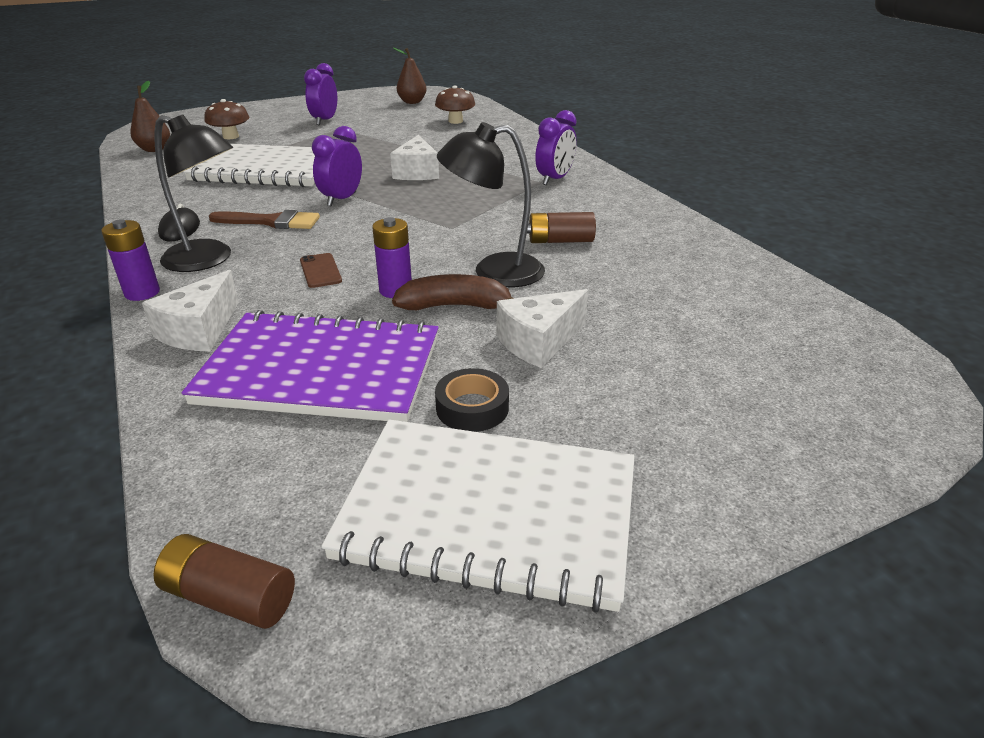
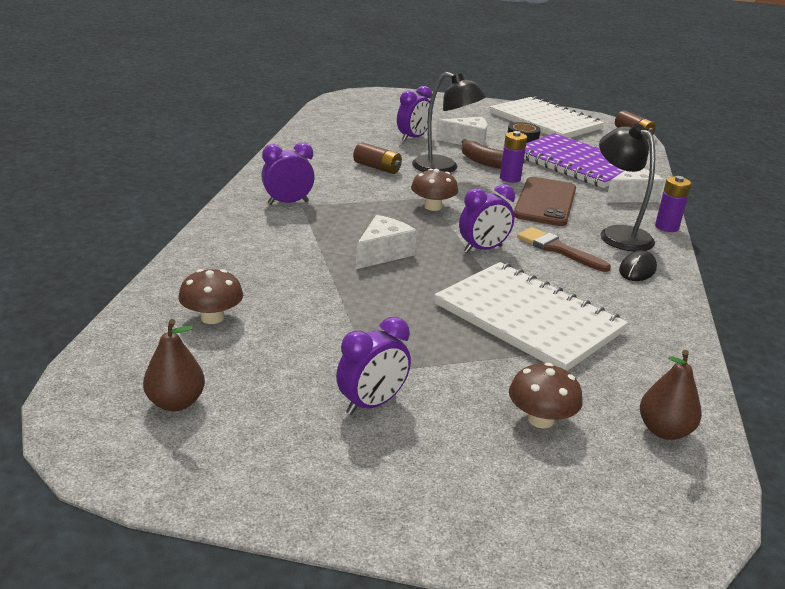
camera: 145 degrees left, 5 degrees down
(320, 271) = (545, 202): brown phone -> brown phone, size x2.20
(434, 219) = (433, 207): none -> brown mushroom
(615, 309) = (413, 138): none -> purple clock

